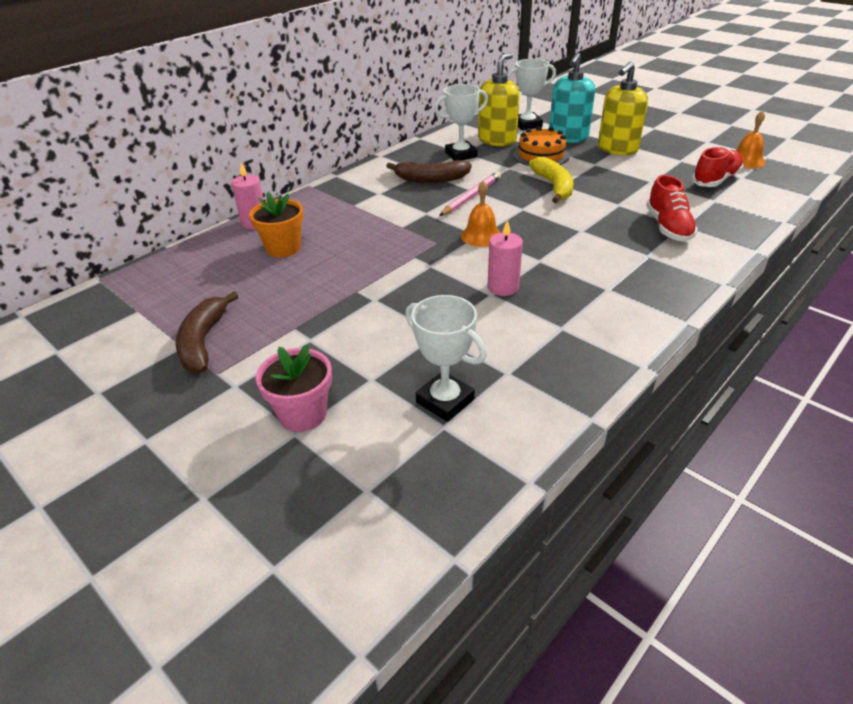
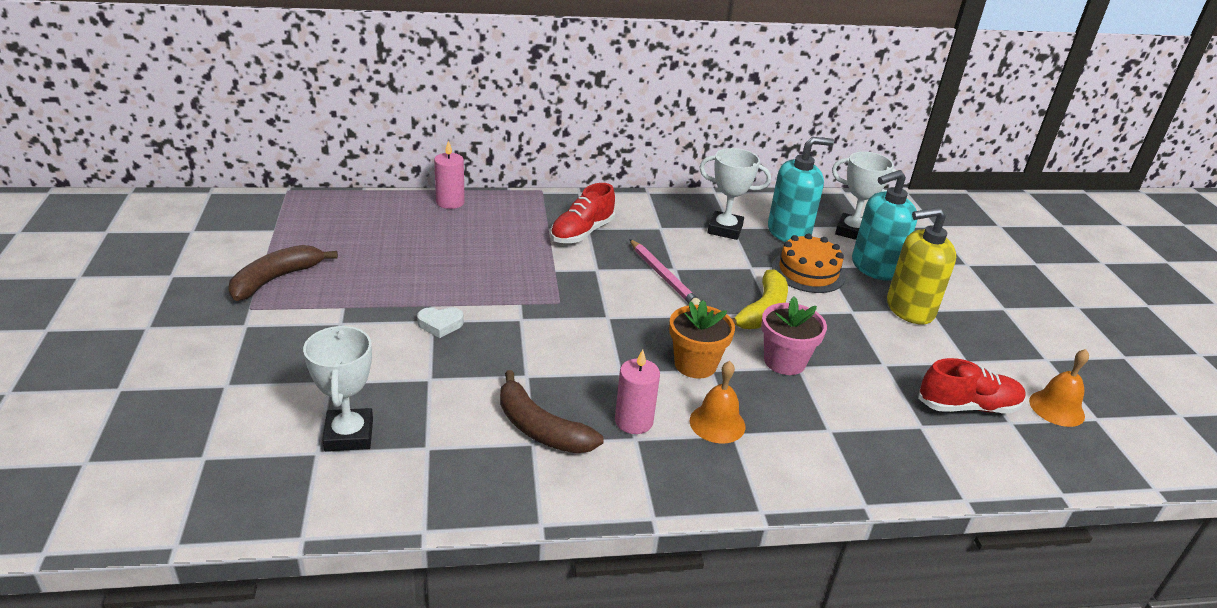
camera: 35 degrees right, 5 degrees down
(283, 248) = (437, 236): orange flower pot -> orange flower pot (695, 364)
(303, 414) = (251, 375): pink flower pot -> pink flower pot (784, 361)
(384, 298) = (440, 324): none -> white heart
(431, 179) = (655, 239): brown banana -> brown banana (541, 428)
(471, 196) = (663, 276): pink pencil -> pink pencil turned 75 degrees clockwise
(481, 236) = (608, 318): orange bell -> orange bell (717, 423)
(497, 140) = (789, 232): yellow soap dispenser -> turquoise soap dispenser
(503, 287) = (546, 376): pink candle -> pink candle (633, 421)
(668, 227) = (809, 421): red shoe -> red shoe (582, 232)

